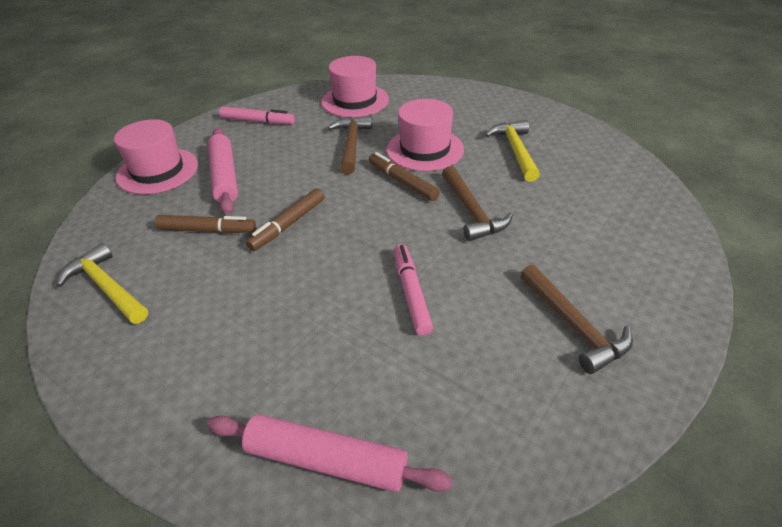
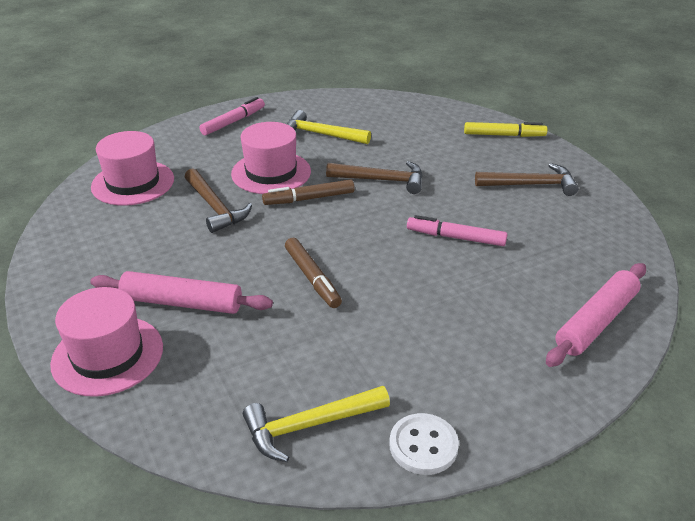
camera: 65 degrees left, 5 degrees down
(94, 362) = (423, 445): none -> white button
(207, 230) = (272, 333): brown marker -> none
(258, 121) = (89, 255): pink marker -> pink marker (233, 122)
(351, 144) = (215, 207): brown hammer -> brown hammer turned 150 degrees counterclockwise
(666, 271) = (504, 135): none -> yellow marker

